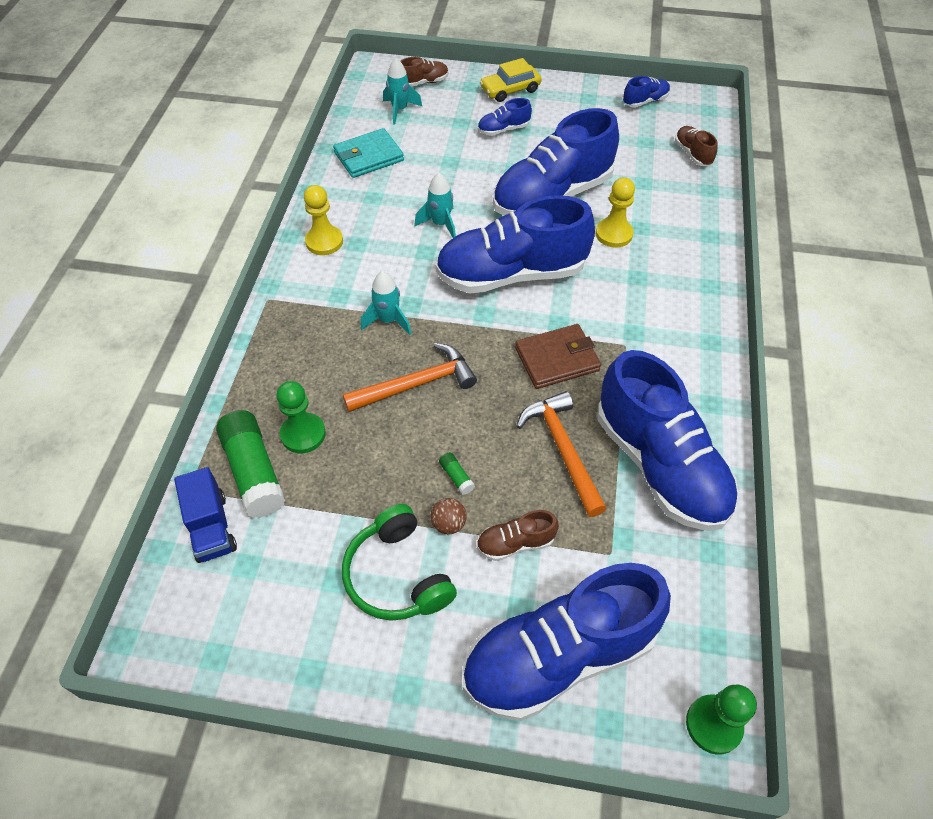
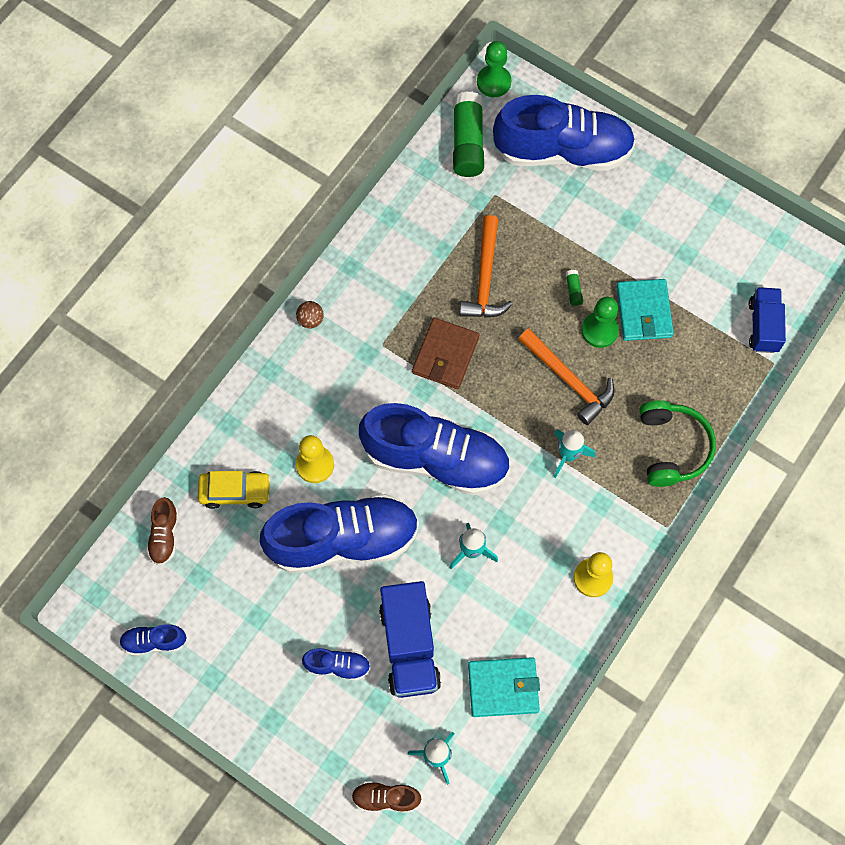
camera: 155 degrees left, 15 degrees up
(254, 472) = (722, 357): green glue stick -> green glue stick (467, 142)
(303, 434) = (676, 374): green pawn -> green pawn (599, 330)
(364, 486) = (643, 312): none -> turquoise wallet
(397, 575) = (644, 239): green headphones -> green headphones (672, 447)
(417, 384) = (569, 380): orange hammer -> orange hammer turned 135 degrees counterclockwise
(448, 524) = (594, 259): brown ball -> brown ball (310, 320)
(456, 155) = (409, 646): none -> blue truck
(510, 90) = (292, 735): yellow car -> yellow car (235, 491)
(515, 543) = (555, 227): brown shoe -> none
(557, 359) = (445, 355): brown wallet -> brown wallet turned 75 degrees counterclockwise
(659, 465) = (422, 237): blue shoe -> none

